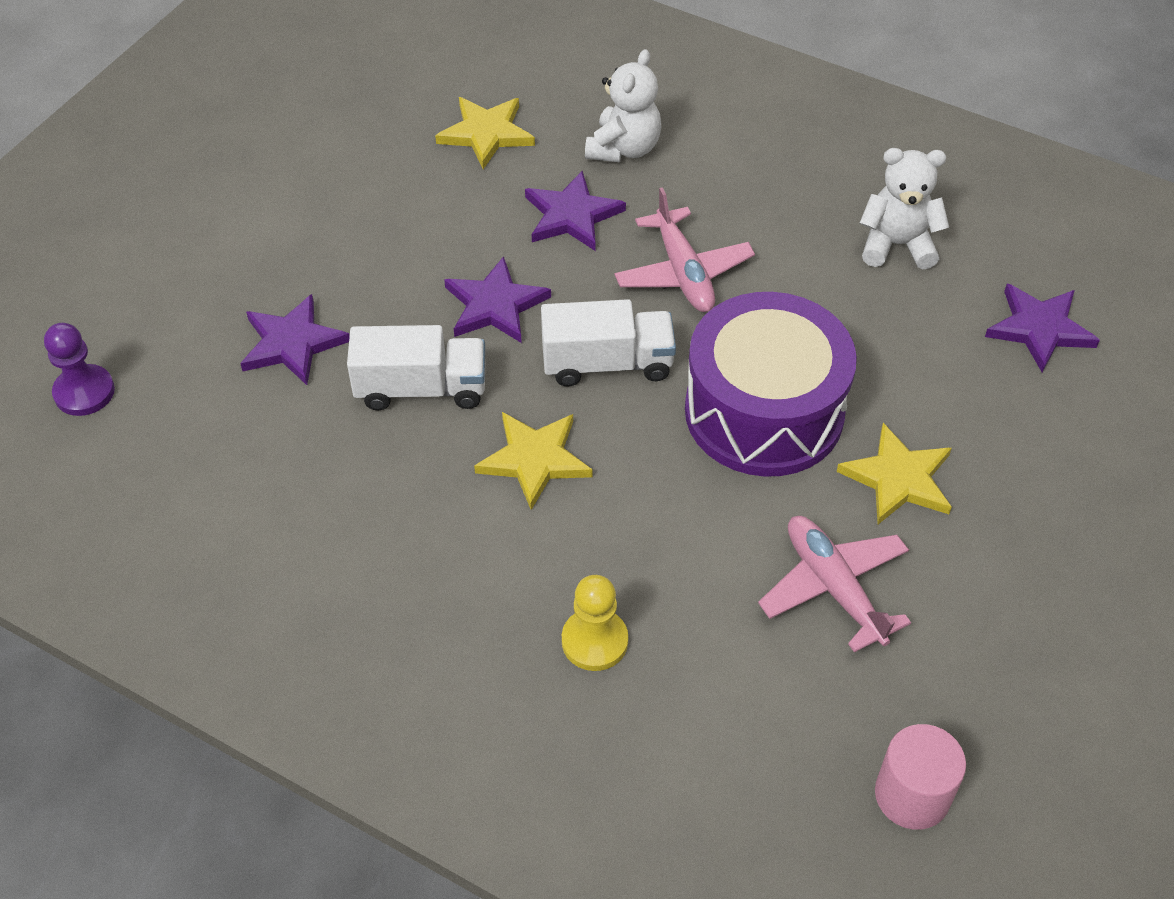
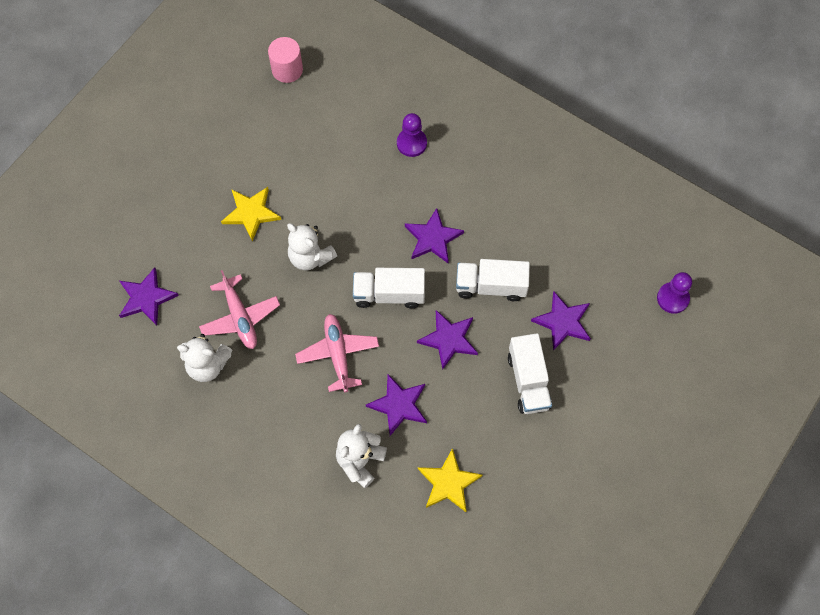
camera: 175 degrees left, 15 degrees up
(359, 258) = (528, 381): none -> white truck
(534, 460) = (433, 238): yellow star -> purple star
(594, 641) = (411, 143): yellow pawn -> purple pawn
(764, 412) = (310, 257): purple drum -> white teddy bear
(833, 587) = (297, 160): pink plane -> pink plane (240, 317)

